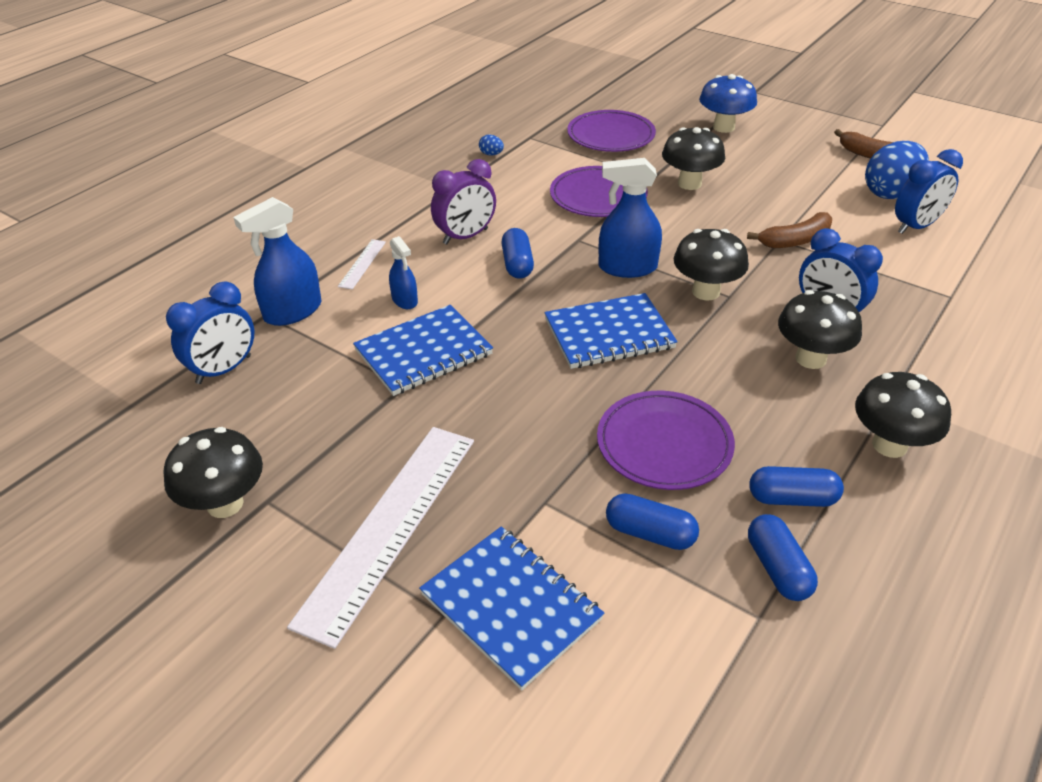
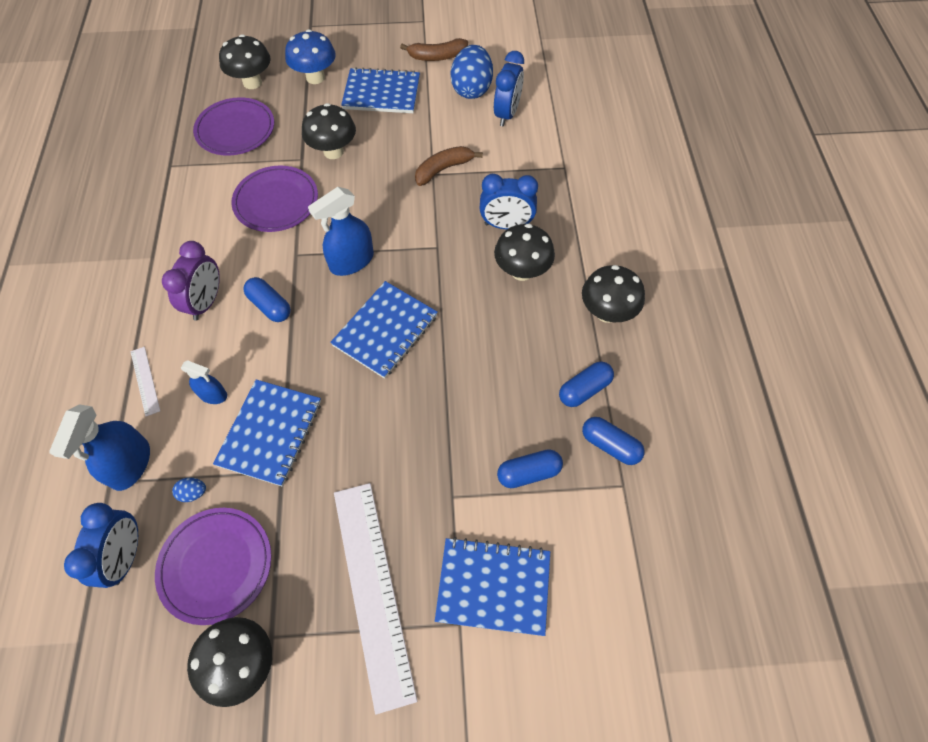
camera: 40 degrees left, 20 degrees up
(491, 154) = (153, 202): blue egg -> blue egg (193, 493)
(664, 444) = (487, 400): purple plate -> purple plate (216, 565)
(706, 292) = (420, 252): black mushroom -> black mushroom (252, 82)
(782, 161) = (381, 93): none -> blue notebook
(795, 240) = (443, 169): brown banana -> brown banana turned 150 degrees counterclockwise

